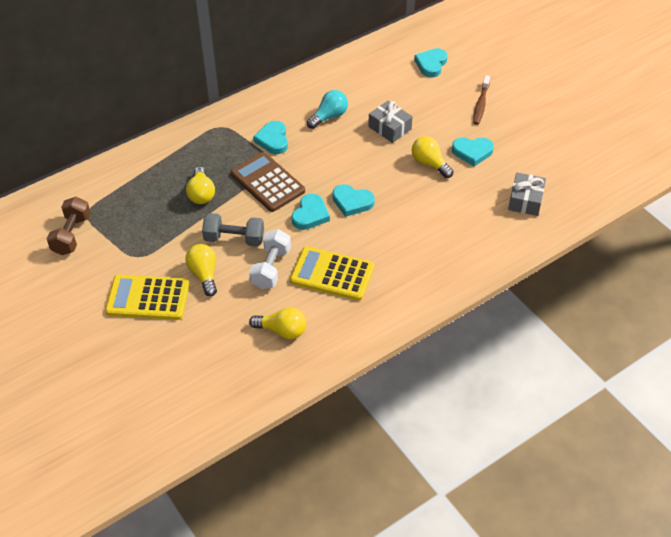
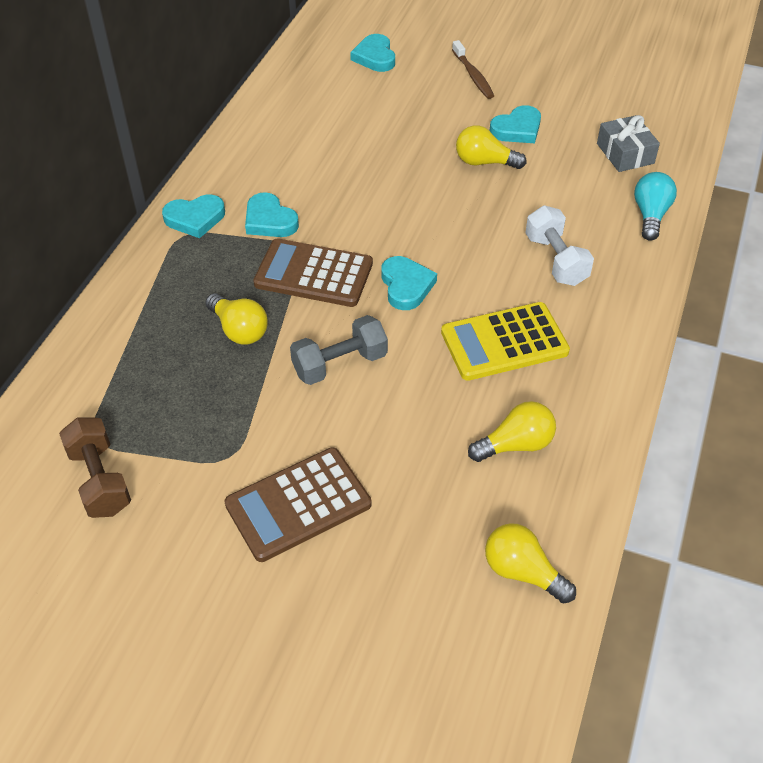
camera: 35 degrees left, 0 degrees up
(148, 298) = (298, 504): yellow calculator -> brown calculator
(204, 274) = (345, 430): yellow light bulb -> yellow light bulb (522, 572)
(271, 268) = (423, 375): white dumbbell -> white dumbbell (556, 260)
(329, 116) = (313, 163): turquoise light bulb -> turquoise light bulb (650, 215)
(352, 202) = (441, 246): turquoise heart -> turquoise heart (195, 218)
(389, 128) = (398, 144): grey gift -> none

